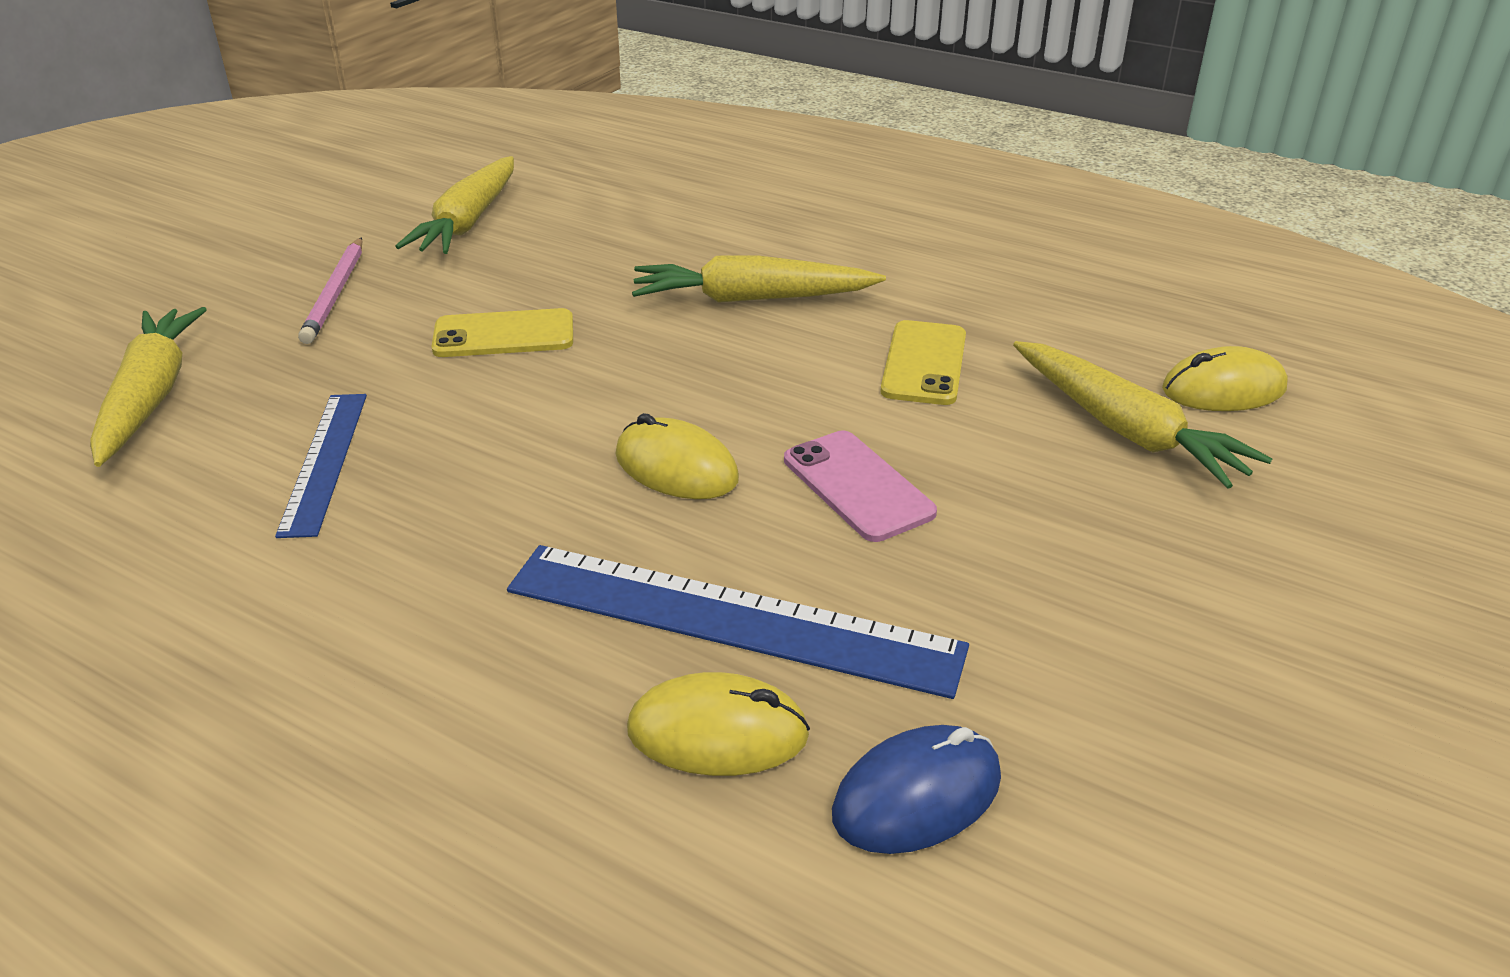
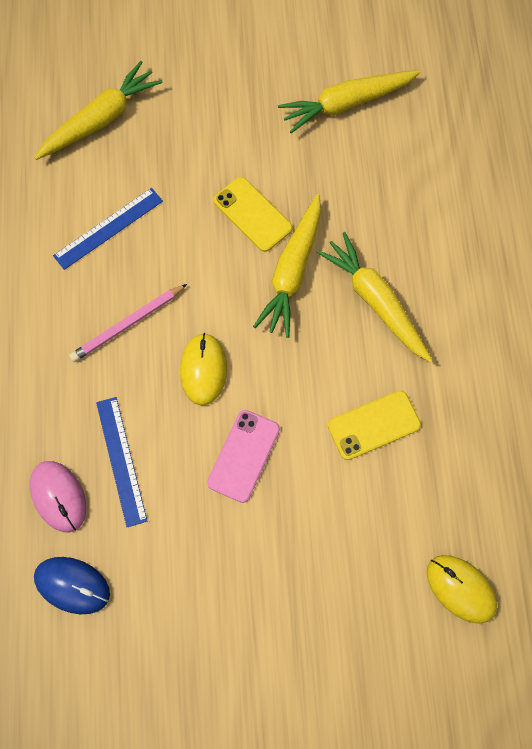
camera: 55 degrees right, 35 degrees up
(336, 293) = (231, 110): pink pencil -> pink pencil (127, 324)
(717, 732) = (58, 496): yellow mouse -> pink mouse
(731, 619) = (121, 460): blue ruler -> blue ruler, size x0.61
(1125, 430) = (381, 555): yellow carrot -> yellow carrot (292, 271)

